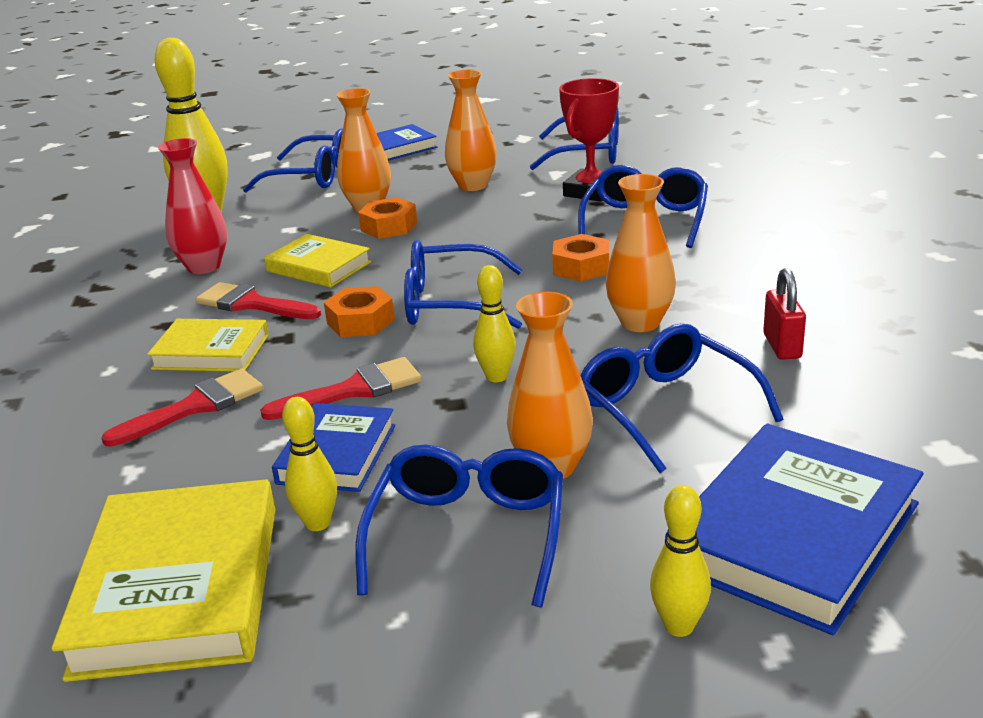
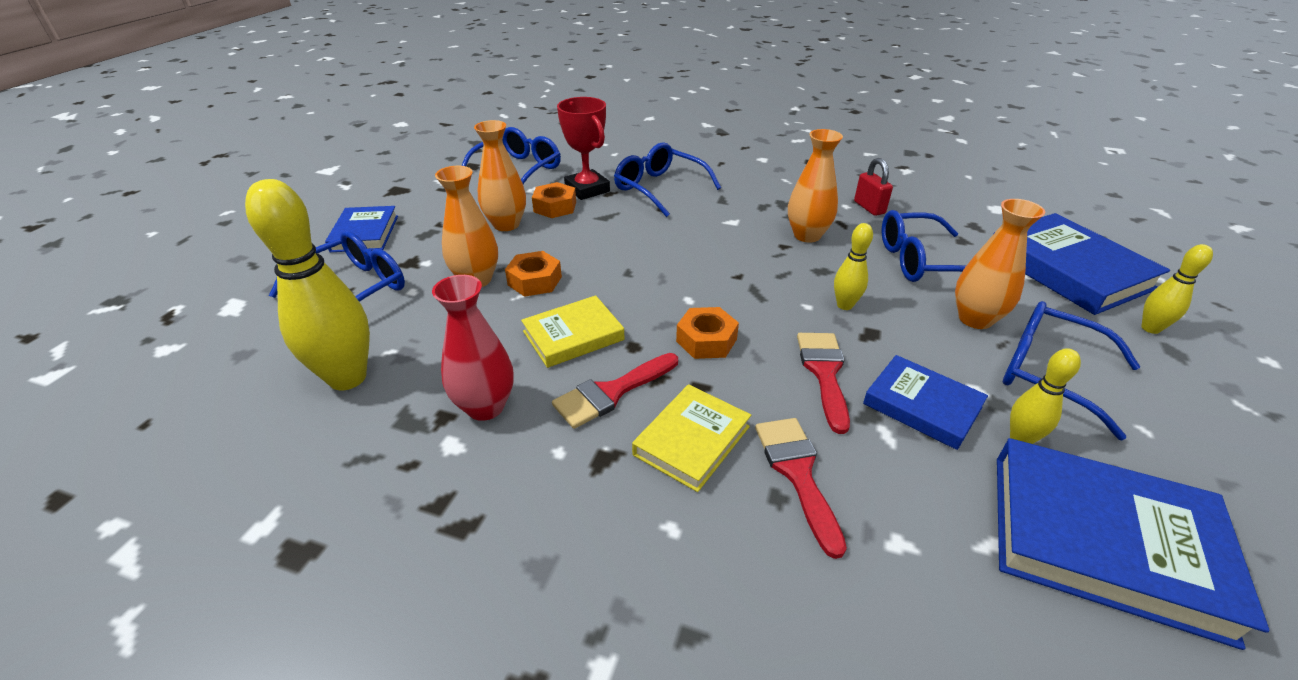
camera: 65 degrees left, 10 degrees up
(179, 588) = (1103, 542): yellow book -> blue book
(449, 303) = (712, 292): blue glasses -> none
(581, 267) = (706, 229): orange nut -> orange nut (555, 207)
(782, 346) = (869, 207): red padlock -> red padlock turned 45 degrees clockwise

